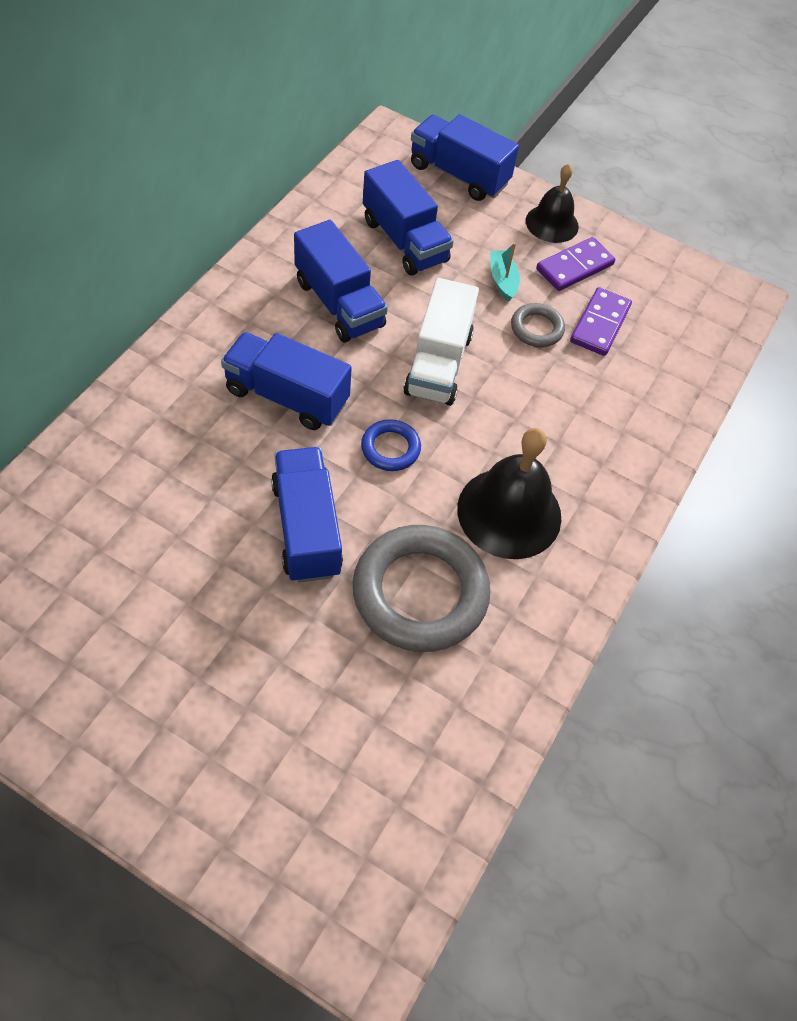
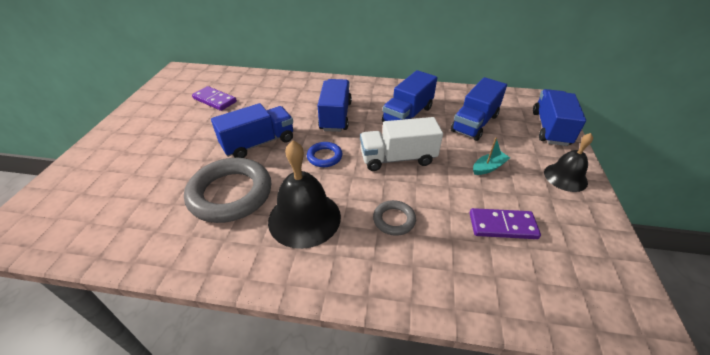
camera: 75 degrees right, 15 degrees down
(536, 328) = (465, 193): grey ring -> grey ring (394, 220)
(574, 267) = (540, 198): purple domino -> purple domino (214, 100)

